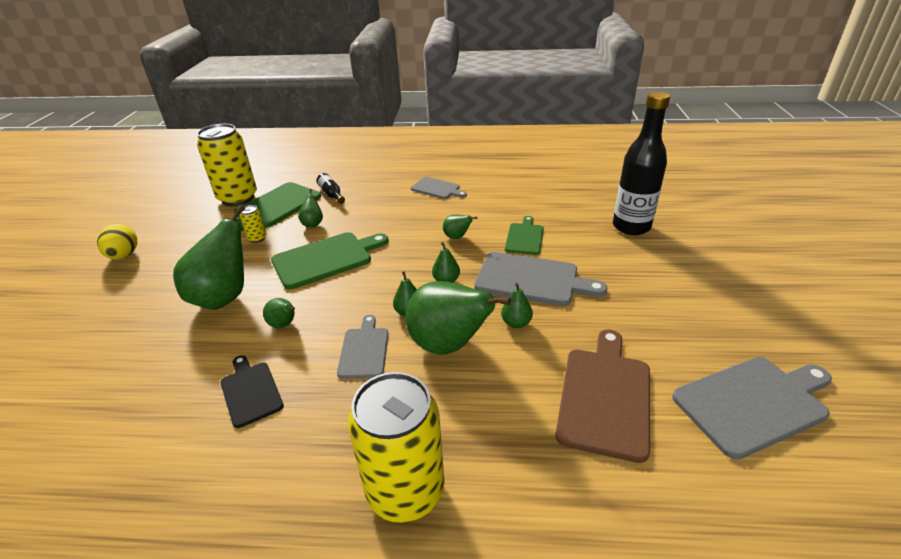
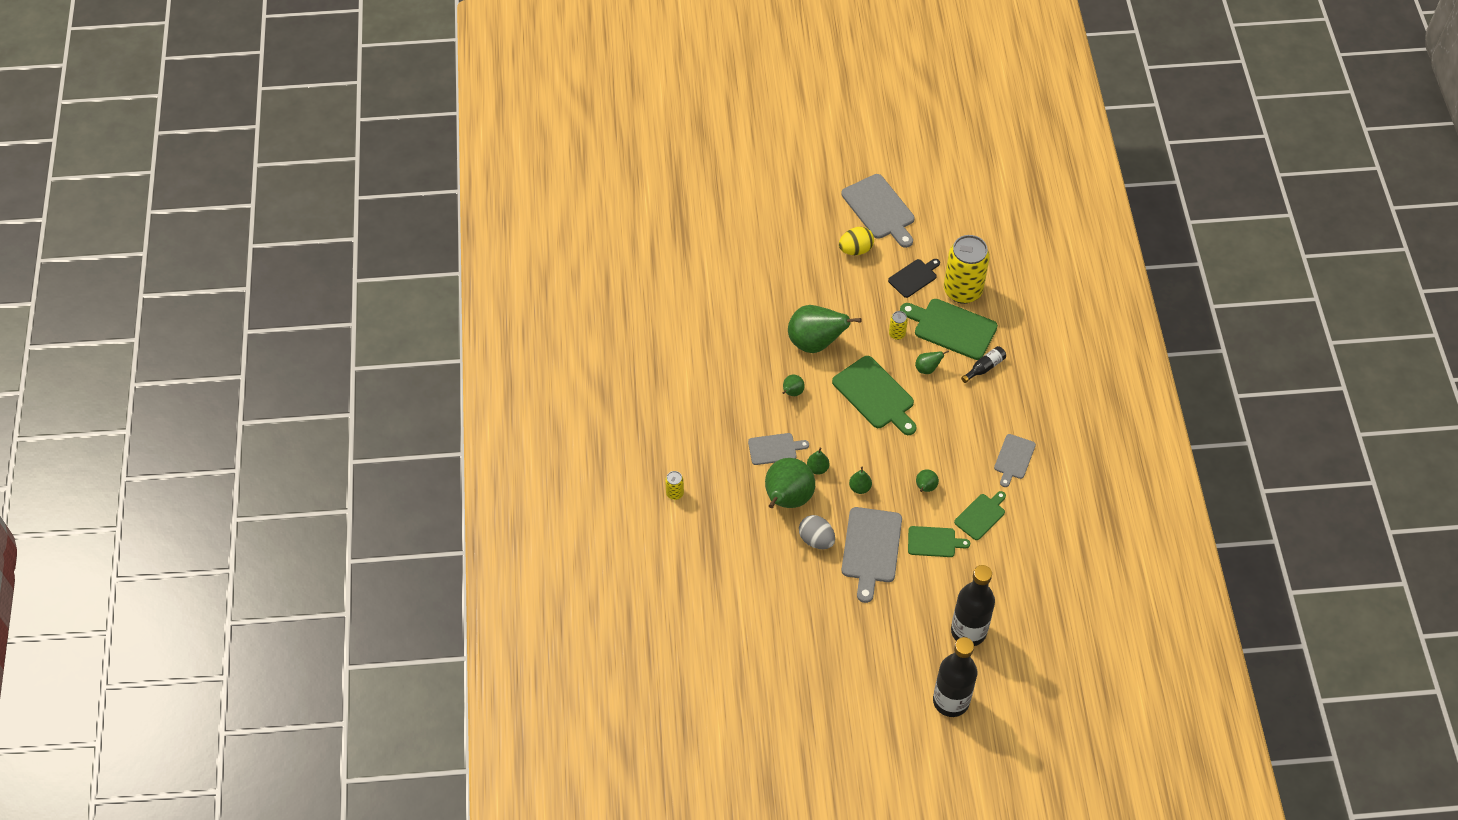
camera: 80 degrees right, 20 degrees up
(250, 391) = (730, 395): black cutting board -> black cutting board (914, 277)
(405, 491) = (675, 493): yellow can -> yellow can, size x0.42
(496, 209) = (981, 515): none -> green cutting board
(516, 323) = (816, 540): green pear -> grey egg
(604, 396) = (754, 593): brown cutting board -> none
(719, 243) = (951, 701): none -> black bottle
(753, 403) = (760, 677): grey cutting board -> grey cutting board (880, 209)

